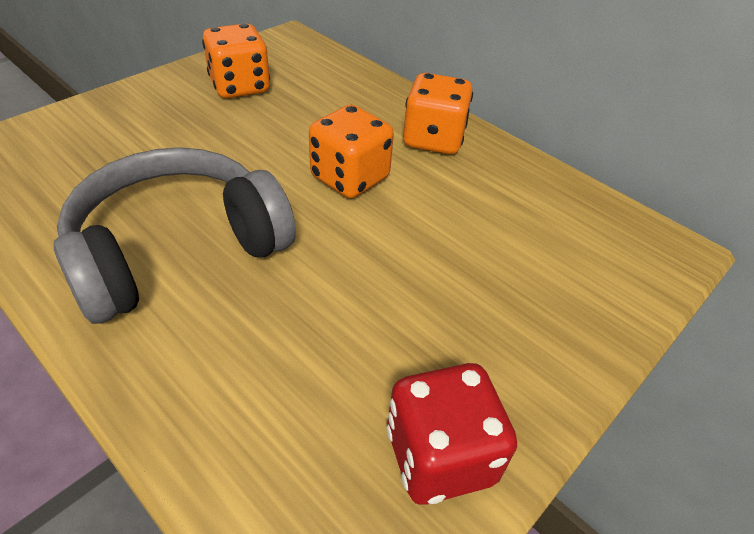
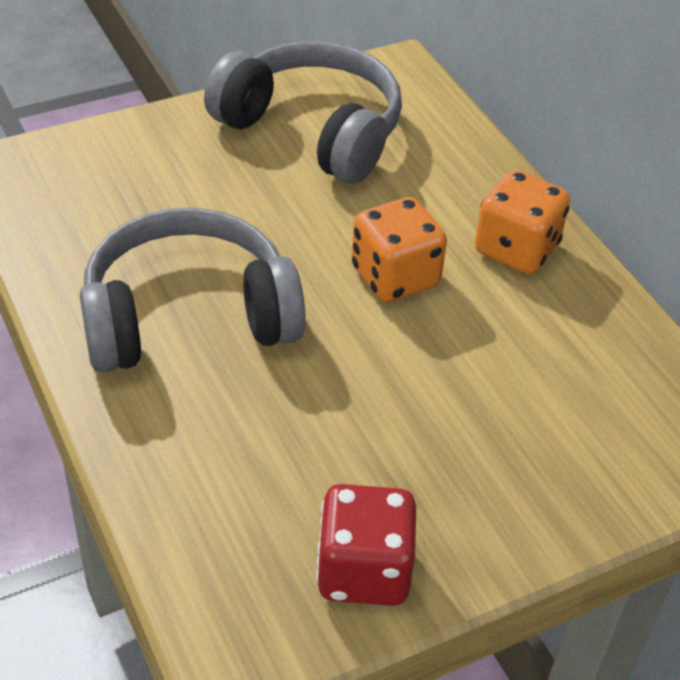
camera: 20 degrees right, 0 degrees up
(240, 86) = (312, 131): orange dice -> grey headphones

